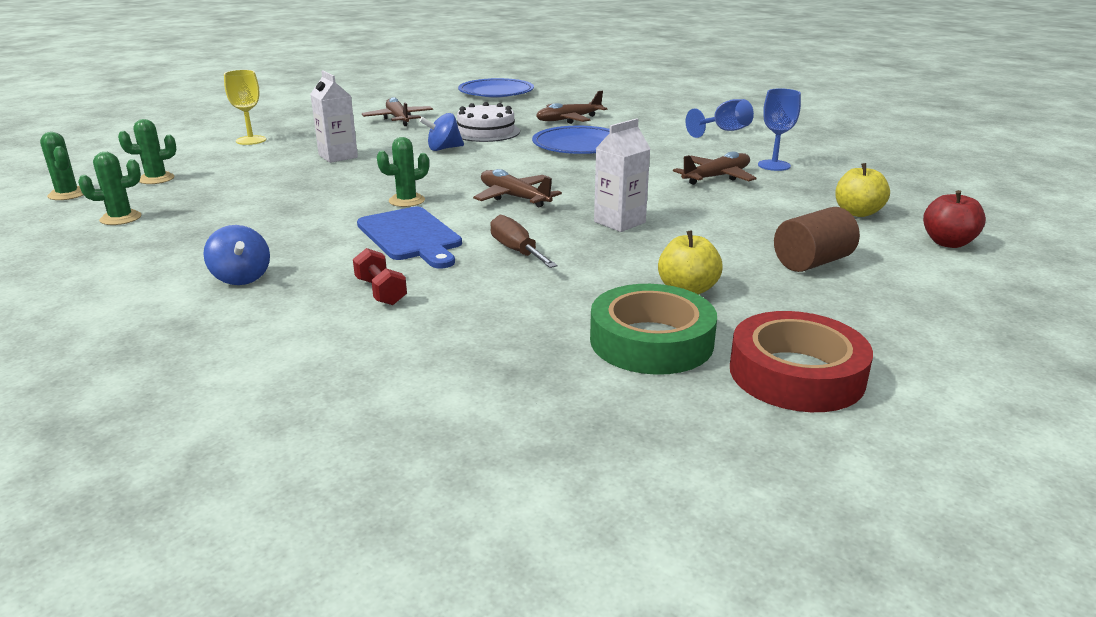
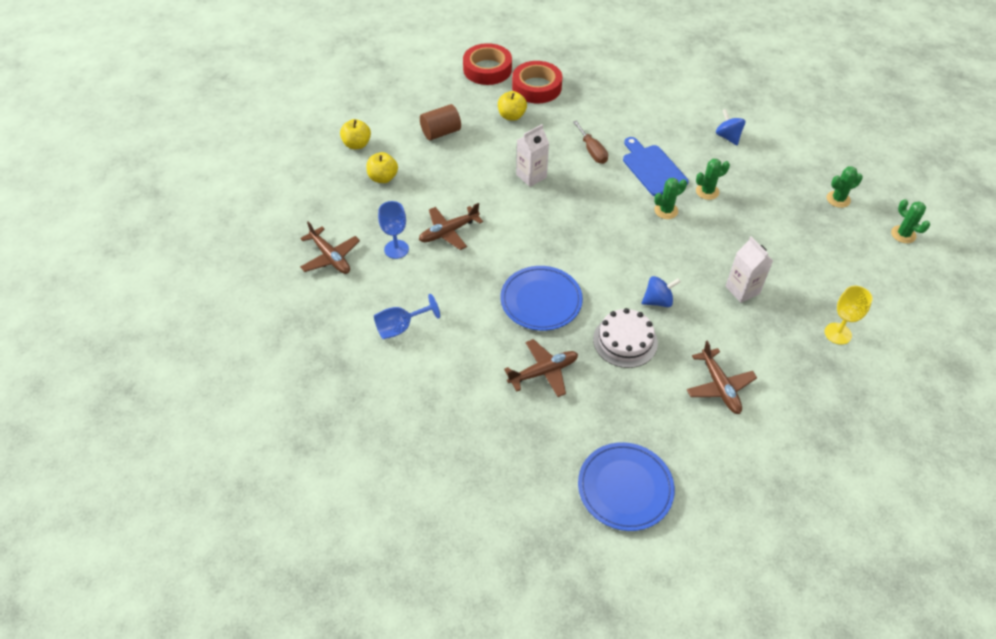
camera: 175 degrees left, 25 degrees up
(156, 179) = (860, 256): green cactus -> green cactus (707, 191)
(381, 292) = (655, 123): red dumbbell -> none
(514, 197) = (595, 211): brown plane -> brown plane (330, 257)
(651, 341) = (536, 87): green tape -> red tape
(948, 243) = (357, 144): red apple -> yellow apple

